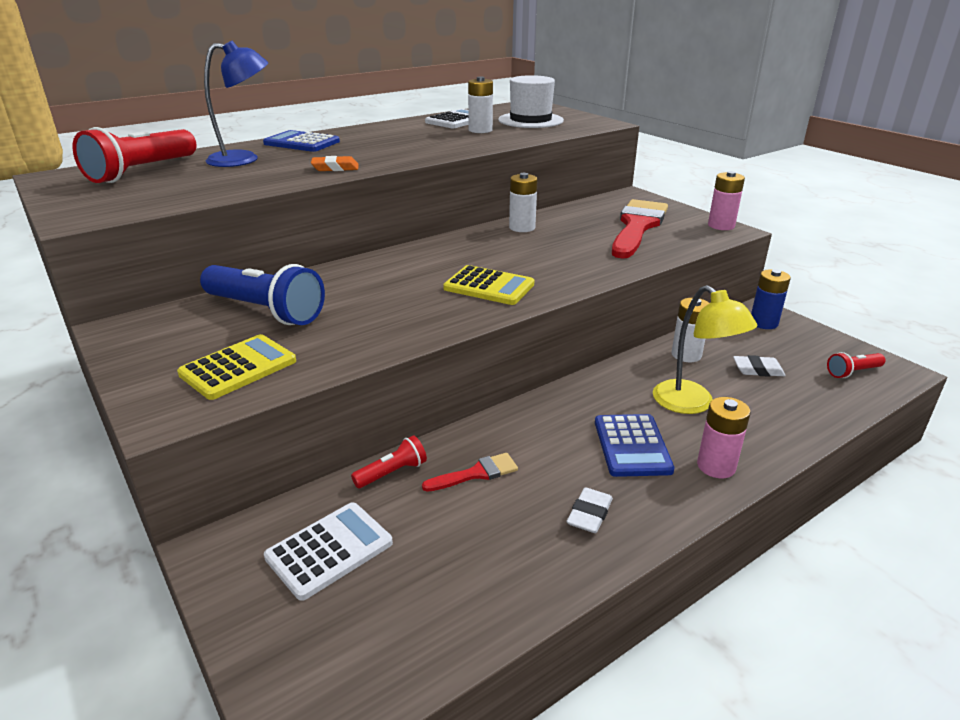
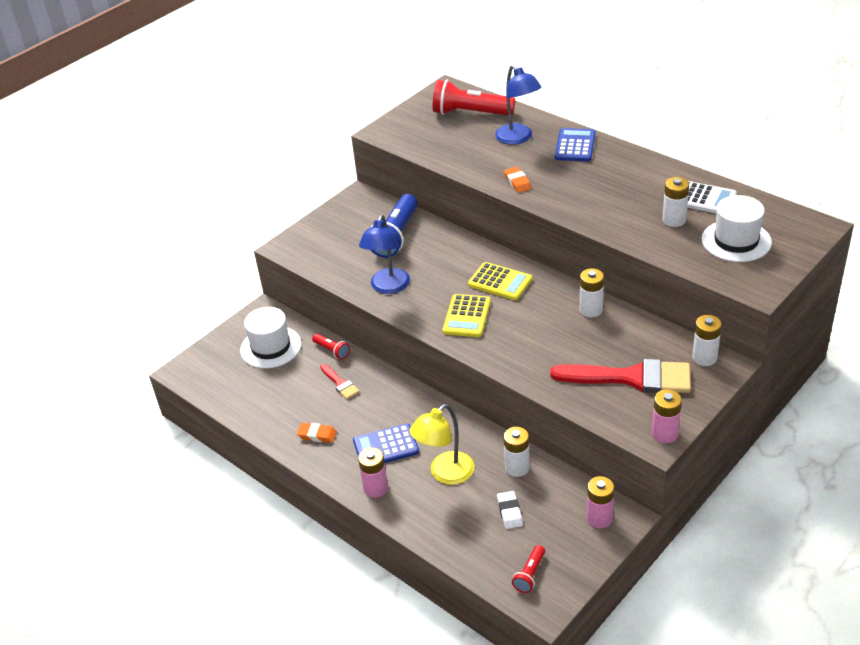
camera: 80 degrees right, 10 degrees up
(238, 368) = (331, 251): yellow calculator -> yellow calculator (500, 282)
(329, 550) = (271, 347): white calculator -> white hat
(381, 330) = (388, 287): none -> blue lamp
(589, 514) = (317, 435): white eraser -> orange eraser
(618, 199) = (704, 358): none -> white battery
(763, 323) = (599, 518): blue battery -> pink battery
(853, 372) = (530, 574): red flashlight -> red flashlight turned 120 degrees counterclockwise

